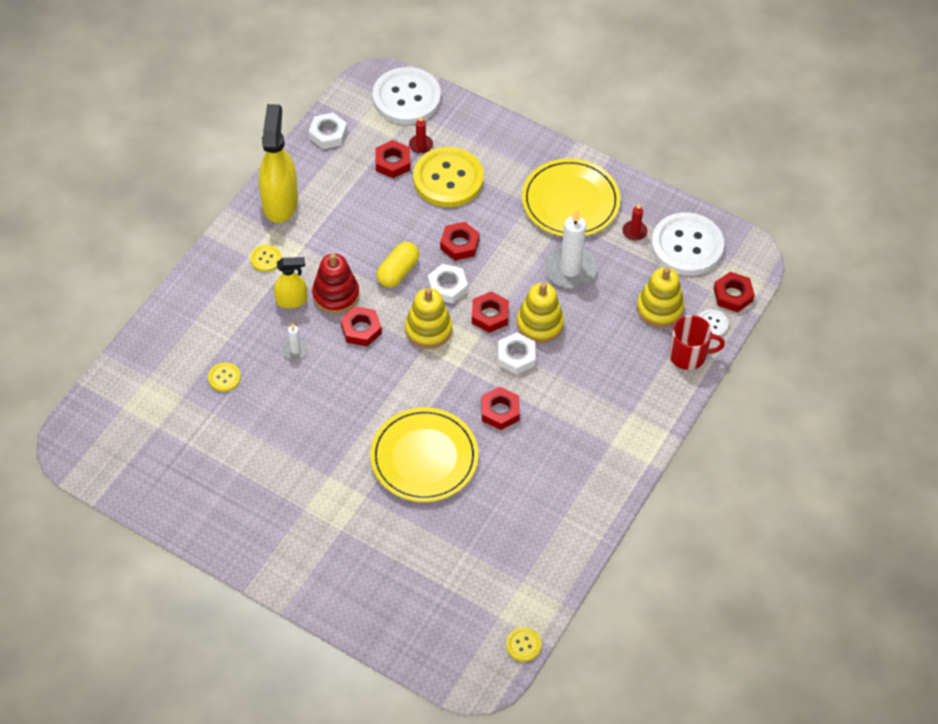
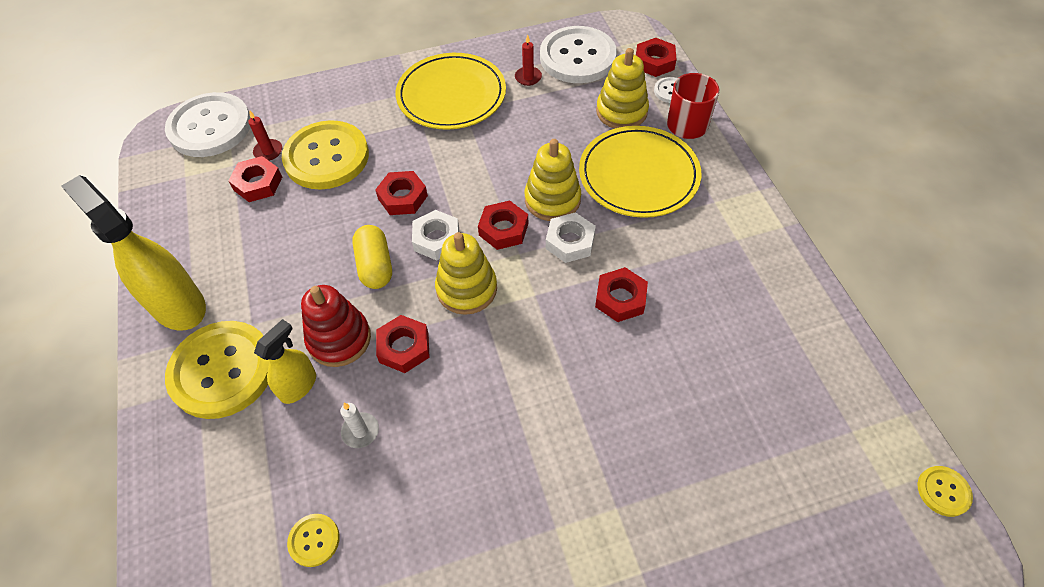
camera: 45 degrees left, 0 degrees up
(266, 259) = (222, 371): yellow button -> yellow button, size x2.34
(328, 134) = (163, 209): white nut -> none
(424, 457) = (616, 407): yellow plate -> yellow plate (638, 175)
(570, 269) = (518, 140): white candle -> none

